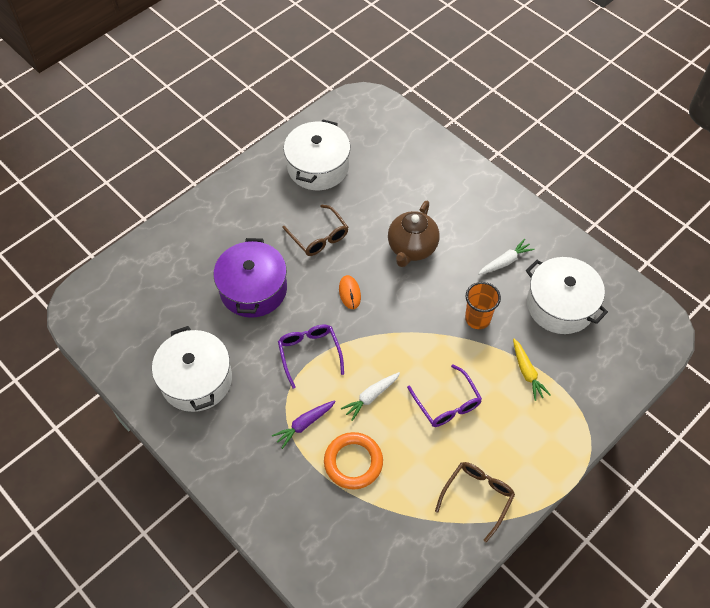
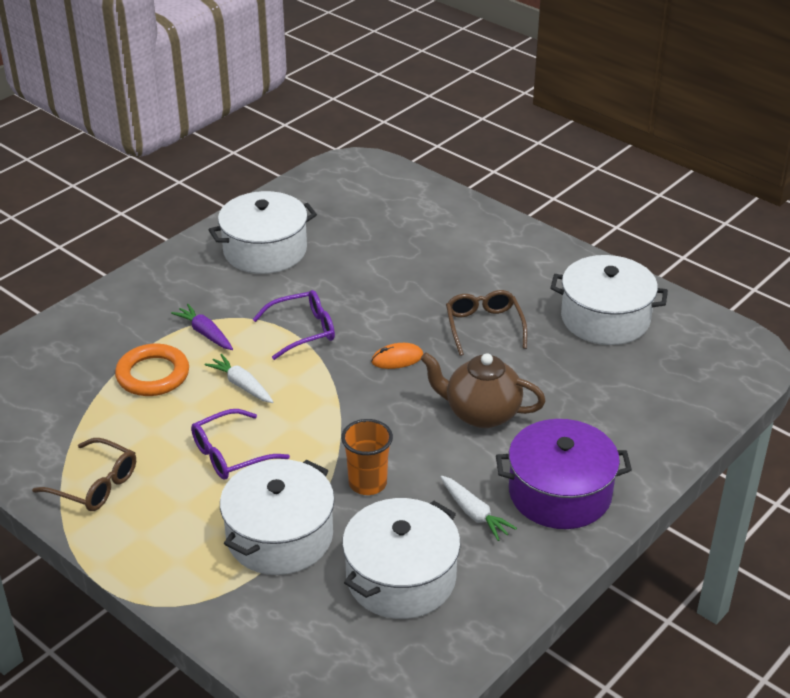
camera: 85 degrees right, 20 degrees down
(253, 289) = (393, 280): purple pot -> purple pot (560, 493)
(319, 237) = (484, 327): brown glasses -> brown glasses turned 120 degrees clockwise
(527, 372) = (279, 536): yellow carrot -> white pot

